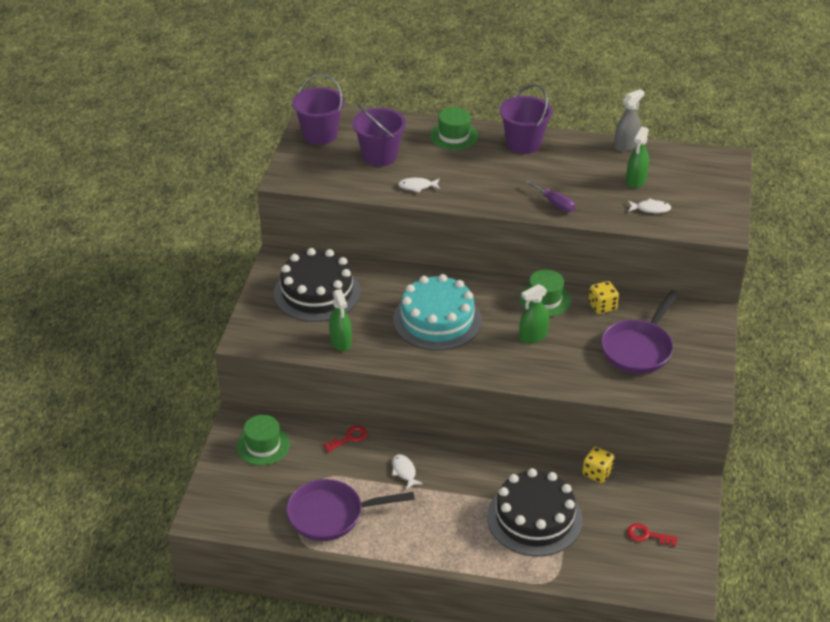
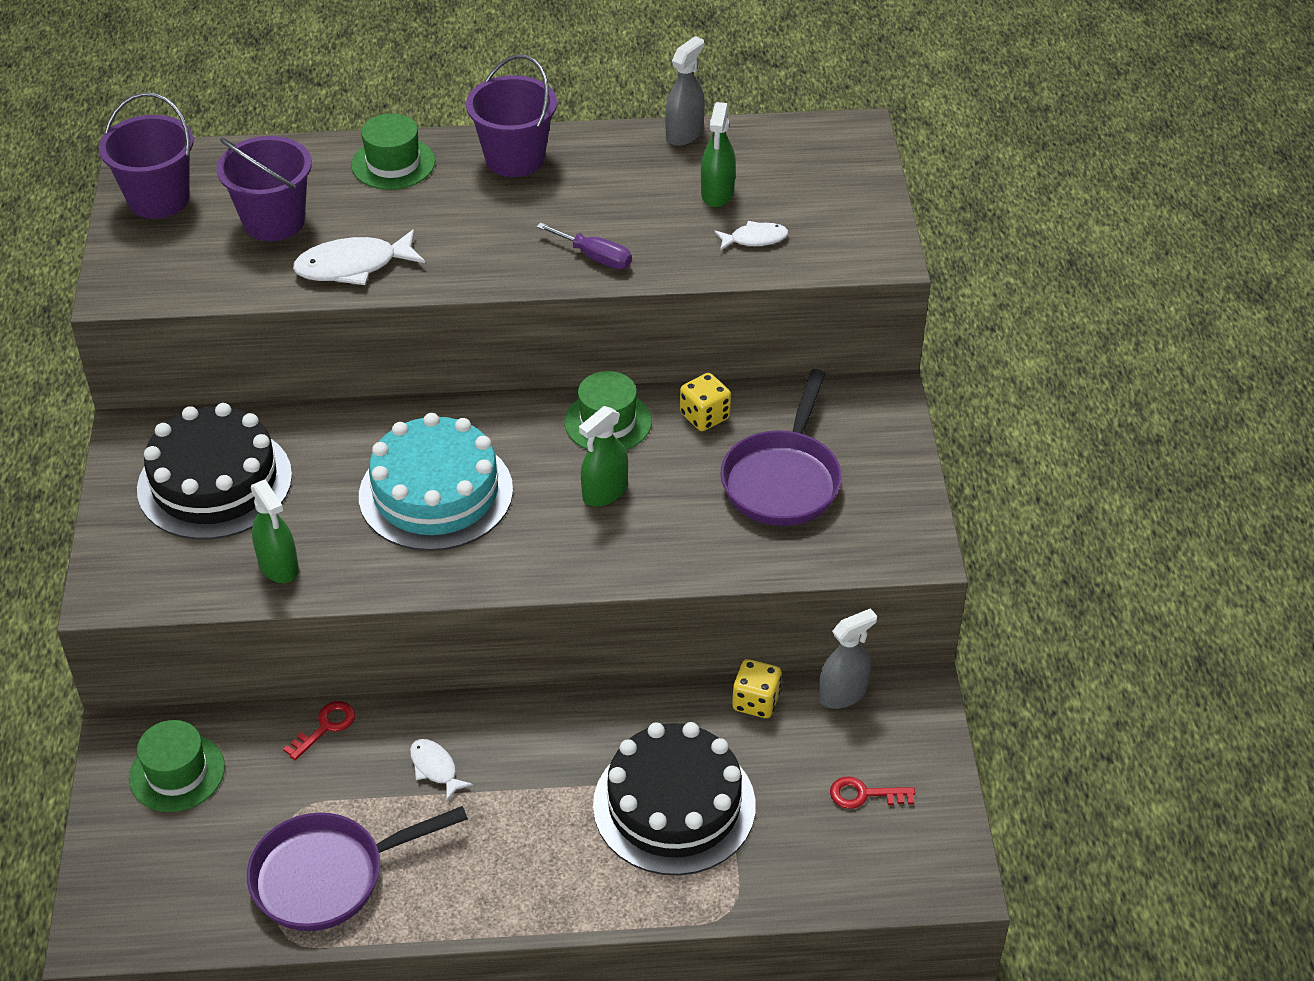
camera: 15 degrees left, 5 degrees up
(417, 186) = (353, 266): white fish -> white fish, size x1.74
(650, 479) = (843, 694): none -> grey spray bottle

